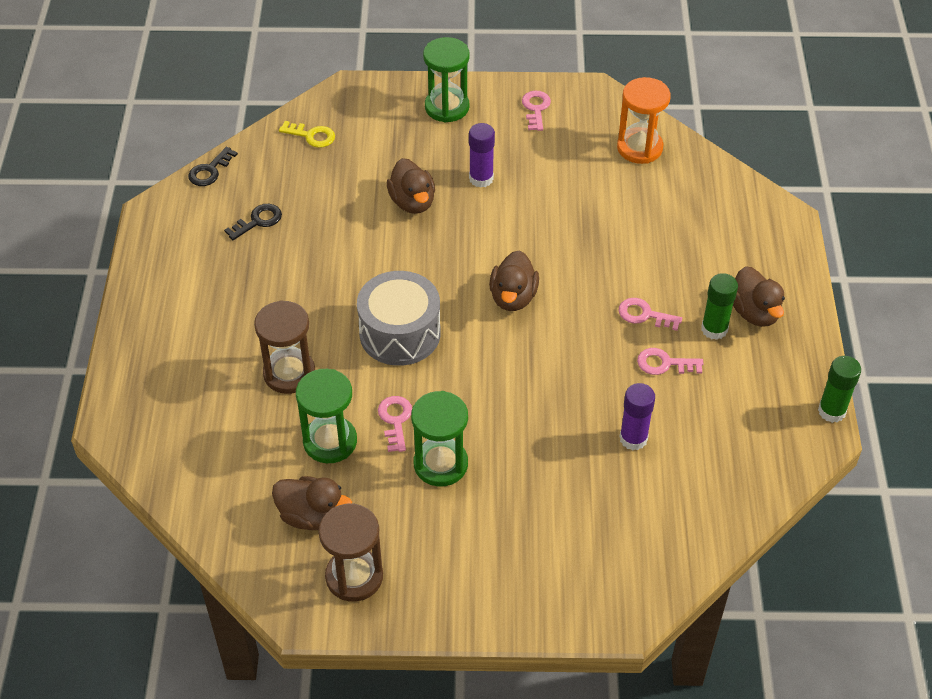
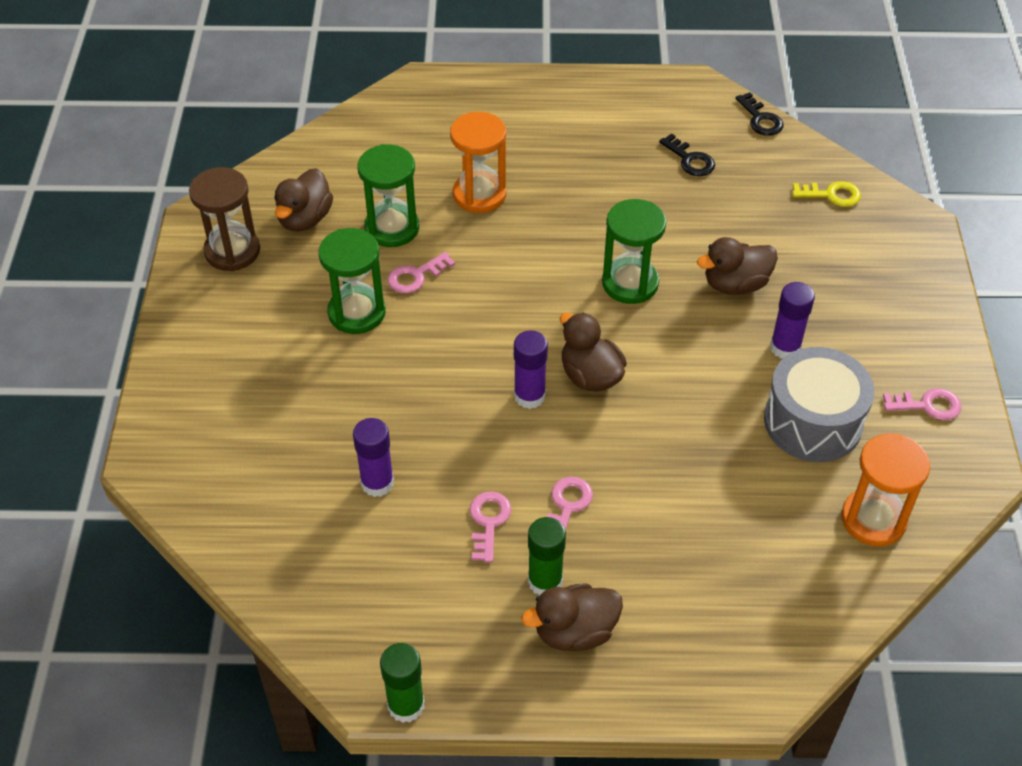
camera: 90 degrees right, 0 degrees up
(210, 171) = (761, 119): black key -> black key turned 150 degrees counterclockwise
(289, 373) = (479, 194): brown hourglass -> orange hourglass
(312, 136) = (831, 195): yellow key -> yellow key turned 105 degrees counterclockwise
(395, 420) = (416, 276): pink key -> pink key turned 150 degrees clockwise
(400, 333) = (534, 277): grey drum -> grey drum (812, 422)
(447, 107) = (909, 314): green hourglass -> green hourglass (630, 283)
(513, 297) = (590, 376): brown duck -> brown duck turned 45 degrees clockwise
(536, 337) = (529, 396): none -> purple glue stick

